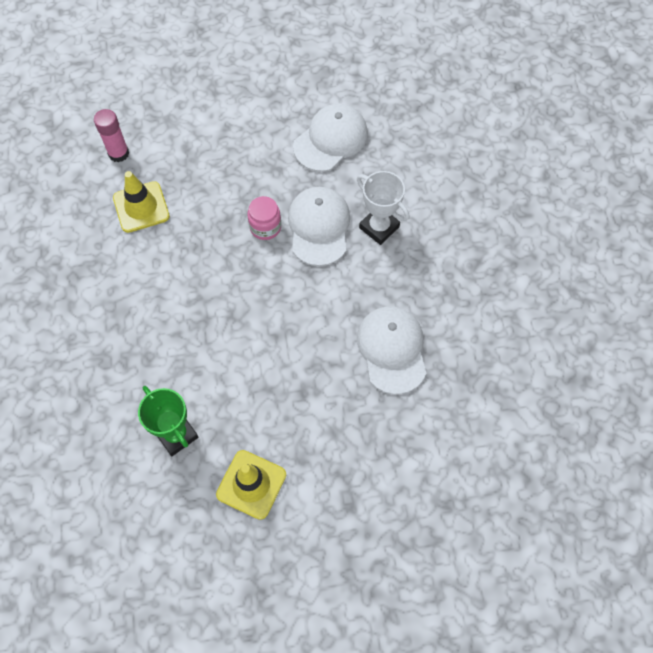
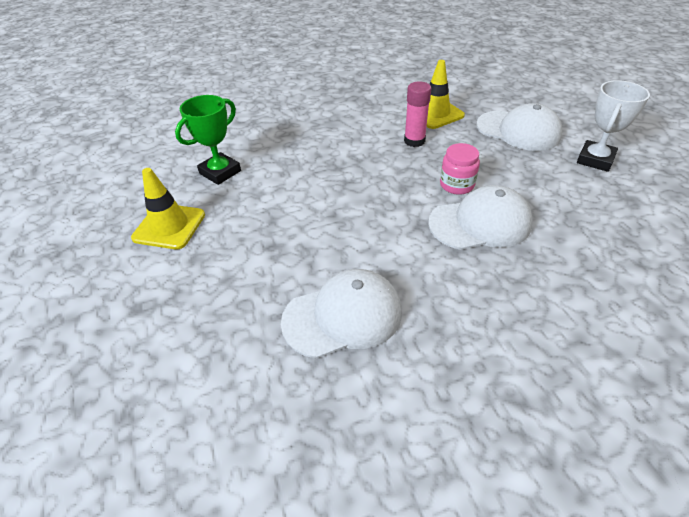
camera: 80 degrees right, 20 degrees down
(118, 153) = (480, 94): pink glue stick -> pink glue stick (414, 141)
(330, 140) = (603, 212): white cap -> white cap (518, 131)
(379, 227) = (511, 275): white trophy -> white trophy (595, 160)

